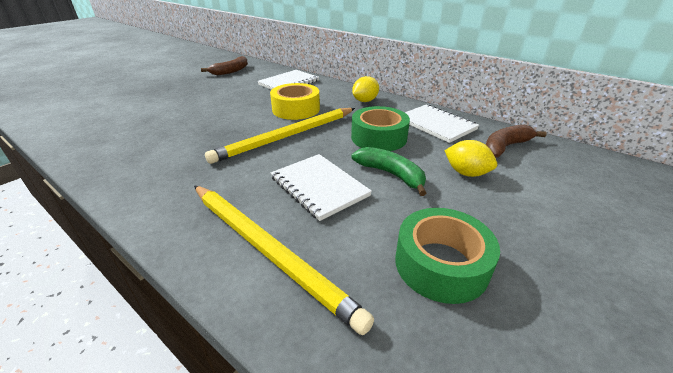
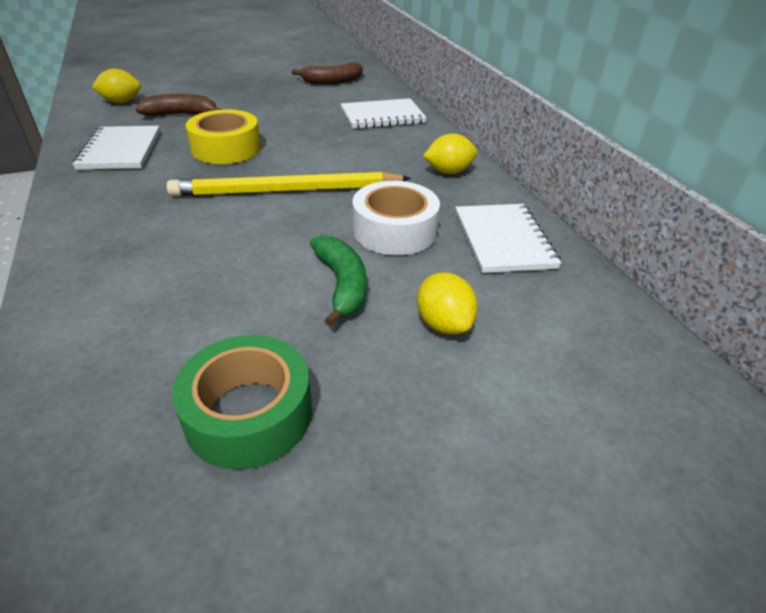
camera: 30 degrees right, 5 degrees up
(79, 117) = (121, 102): none -> yellow lemon
(267, 249) = (111, 310): yellow pencil -> none
(296, 109) = (343, 157): yellow tape -> yellow tape (226, 148)
(319, 187) = (242, 266): white notebook -> white notebook (120, 150)
(379, 137) = (394, 230): green tape -> white tape
(505, 147) = (563, 312): brown banana -> brown banana (182, 115)

